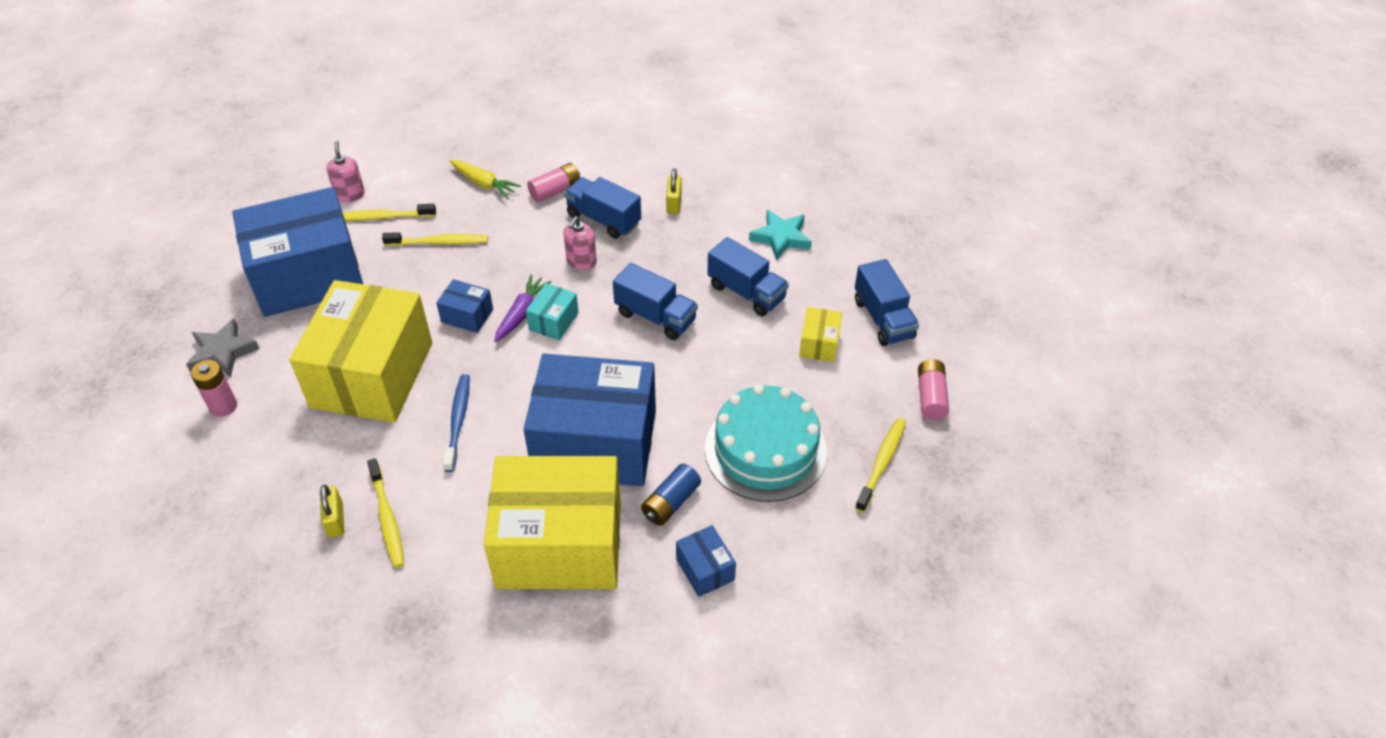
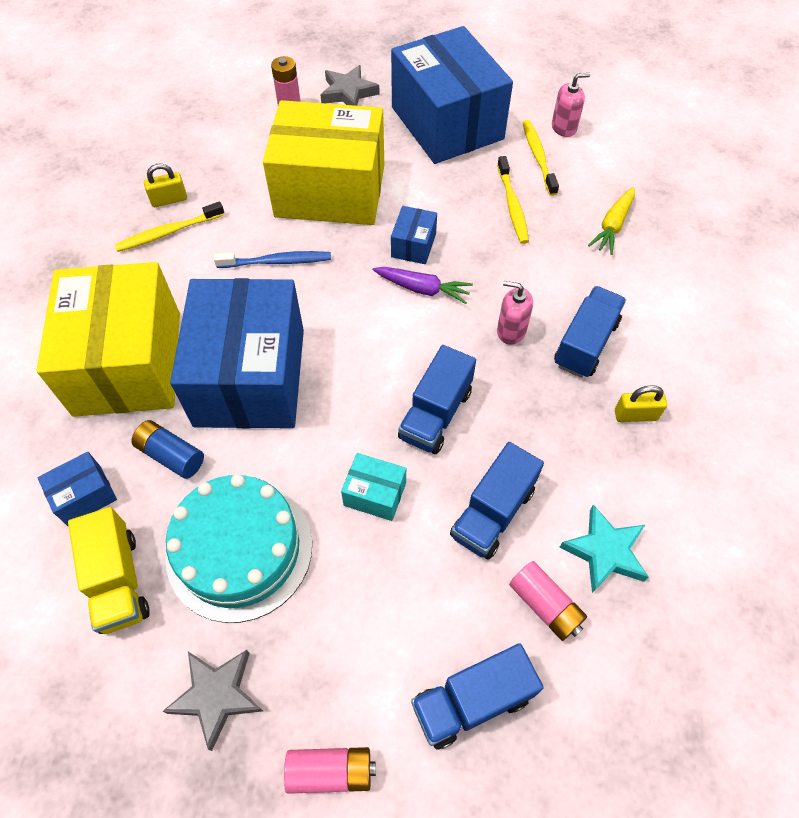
camera: 85 degrees right, 10 degrees up
(553, 321) = (415, 318): turquoise box -> turquoise box (375, 494)
(555, 190) = (621, 291): pink battery -> pink battery (545, 605)
(788, 535) = (118, 581): none -> yellow truck
(819, 344) = (414, 609): yellow box -> none
(882, 463) = (217, 695): yellow toothbrush -> grey star

